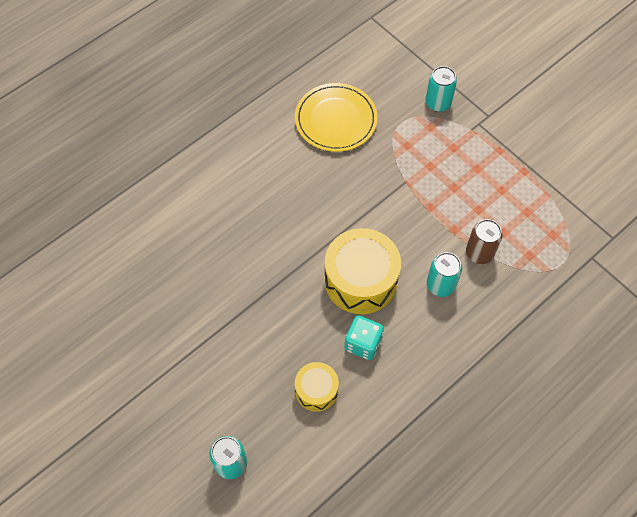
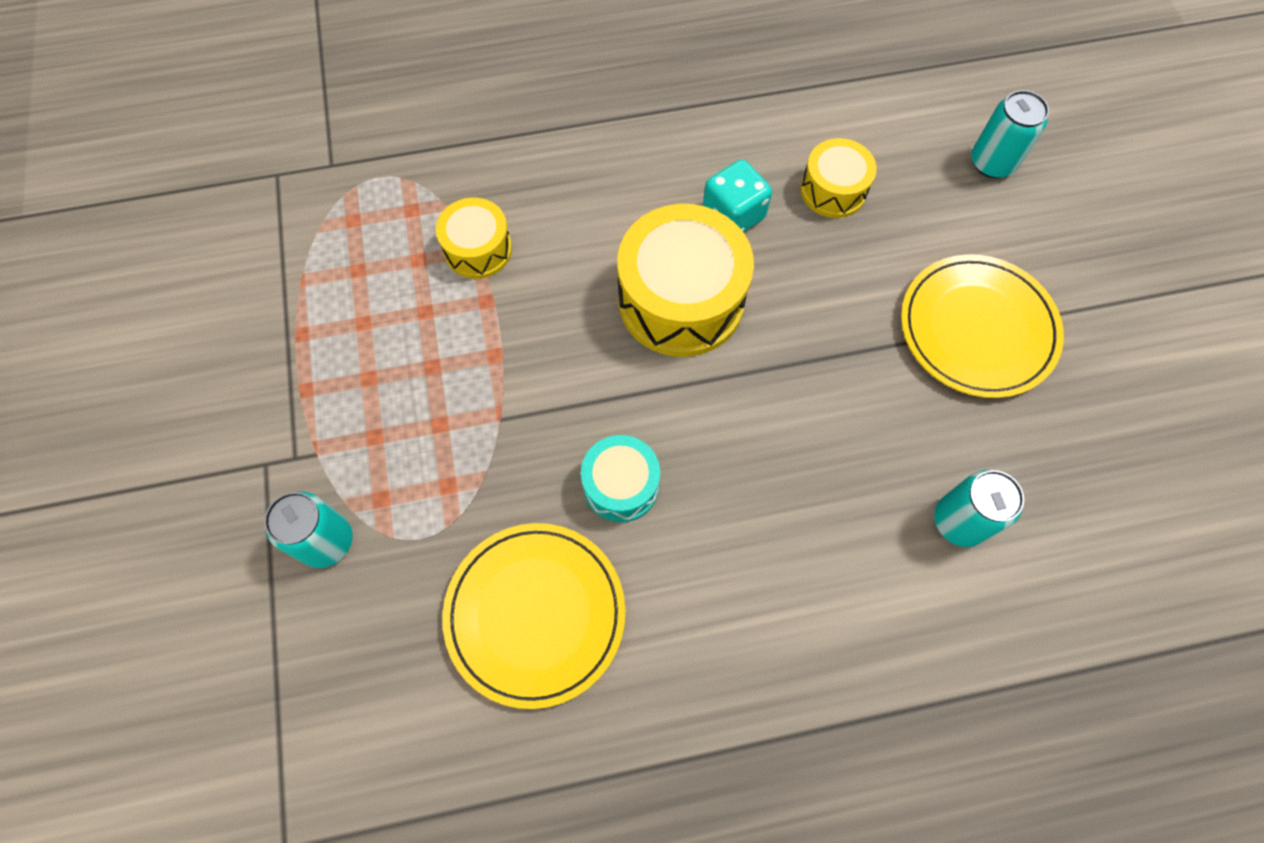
camera: 150 degrees left, 5 degrees up
(200, 344) = (977, 329): none -> yellow plate
(333, 182) = (621, 485): none -> turquoise drum
(440, 285) = (569, 235): turquoise can -> turquoise can (959, 521)
(479, 253) = (478, 249): brown can -> yellow drum

